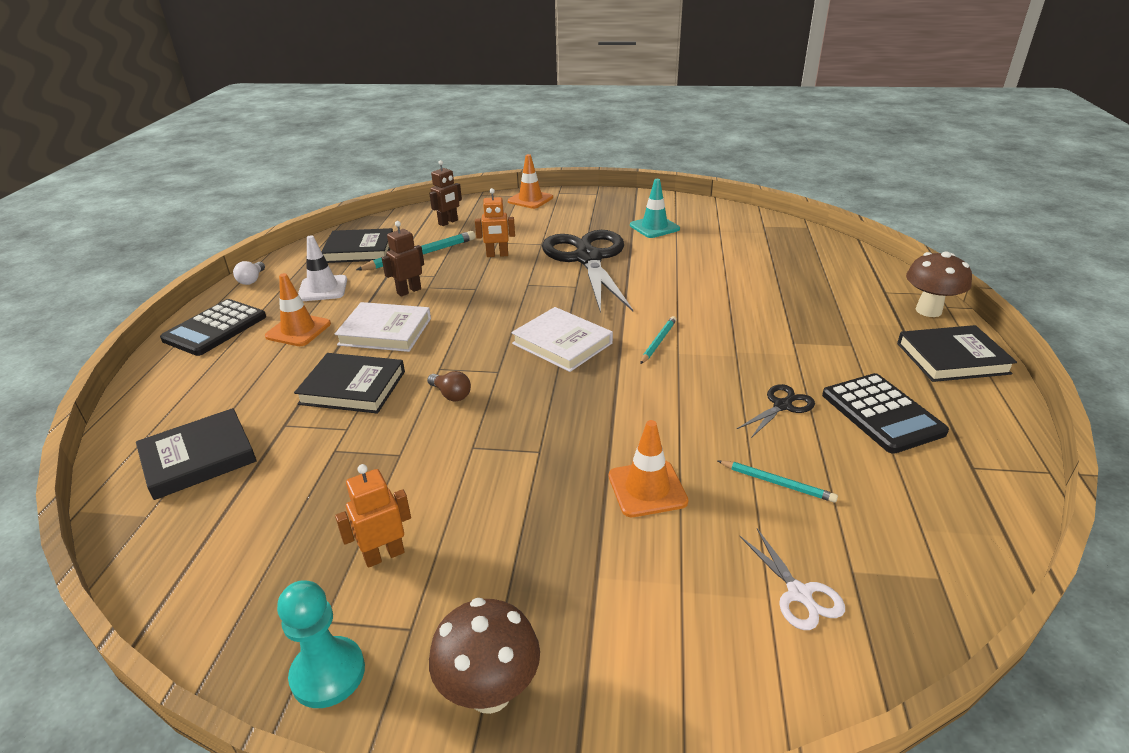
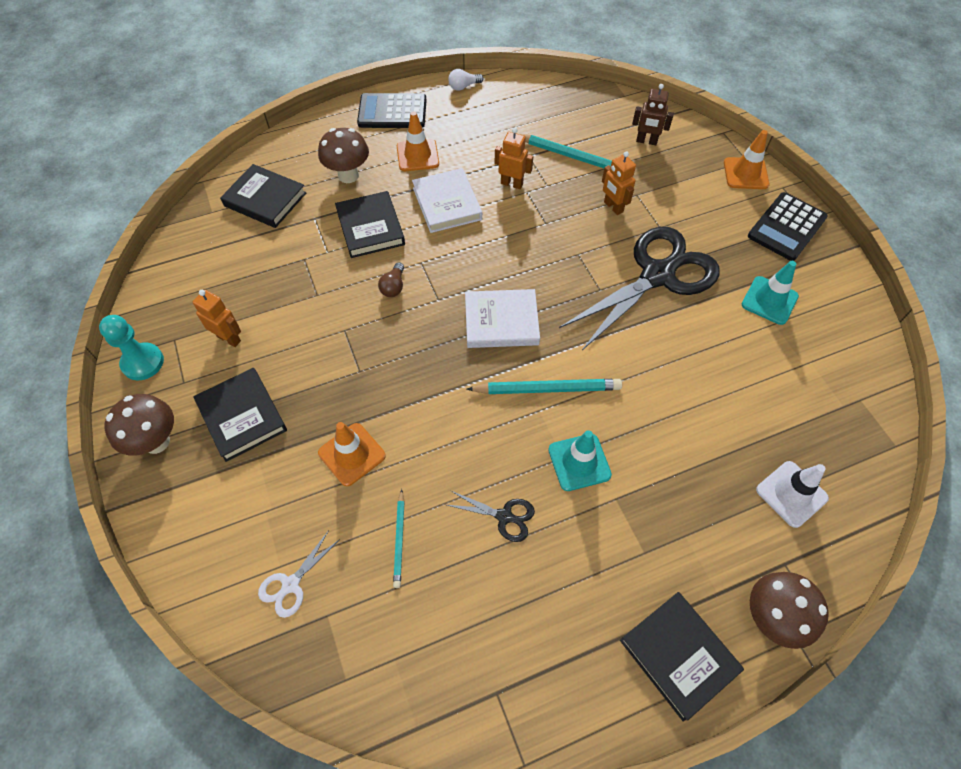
camera: 60 degrees right, 25 degrees up
(258, 382) = (348, 175): none -> brown mushroom
(323, 289) = (479, 132): white traffic cone -> white traffic cone (791, 494)
(359, 250) = (552, 115): black book -> black book (242, 416)
(409, 291) = (511, 184): brown robot -> orange robot
(562, 343) = (501, 322): white book -> white book turned 75 degrees clockwise
(658, 342) = (547, 389): turquoise pencil -> turquoise pencil, size x1.73
(747, 349) = (579, 462): none -> turquoise traffic cone
(881, 413) = (537, 602): black calculator -> black calculator (786, 227)

